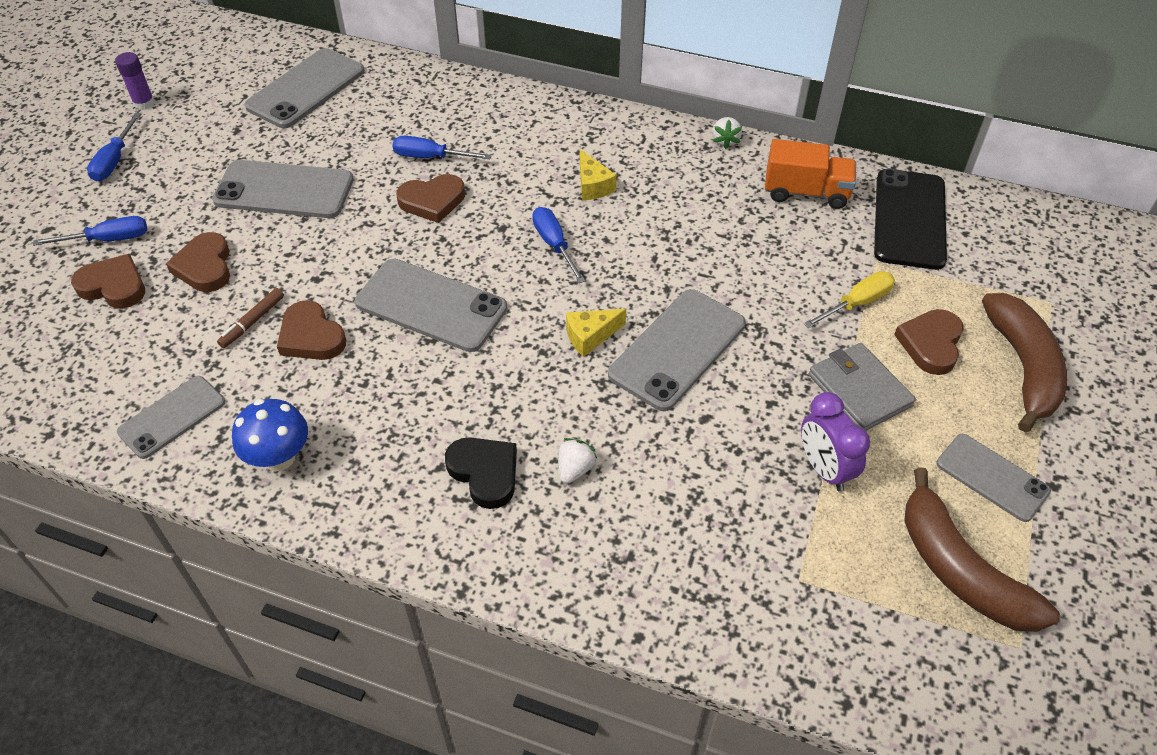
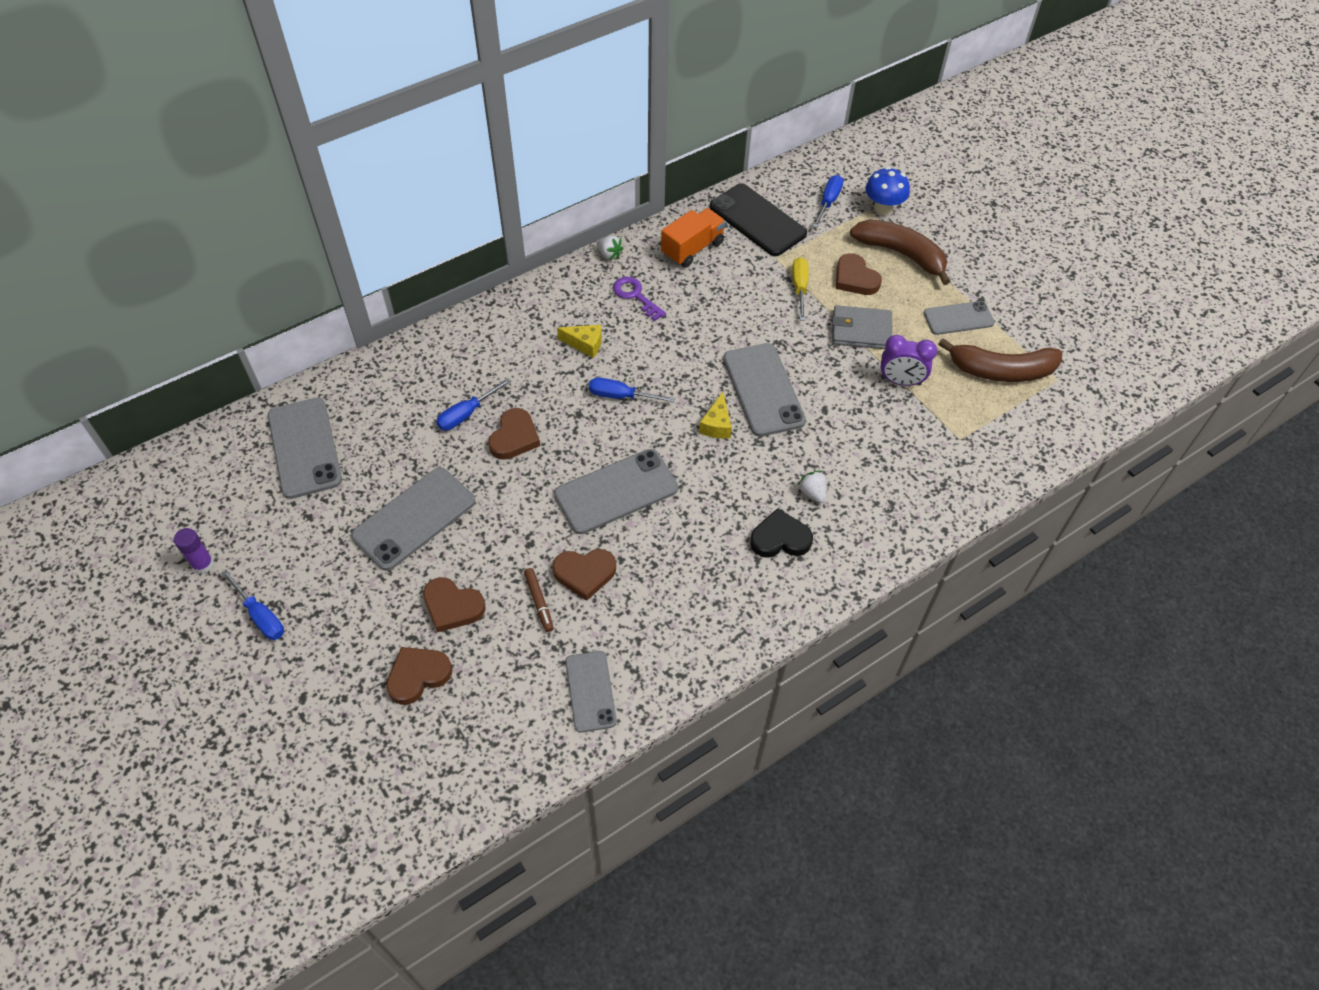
camera: 55 degrees left, 5 degrees up
(108, 239) = (359, 658): blue screwdriver -> blue screwdriver (828, 202)
(279, 458) = (680, 643): blue mushroom -> blue mushroom (883, 208)
(693, 186) = (635, 296): none -> purple key

